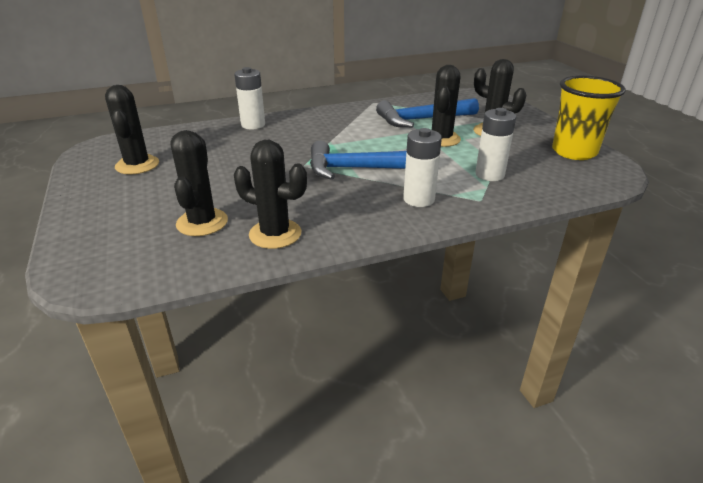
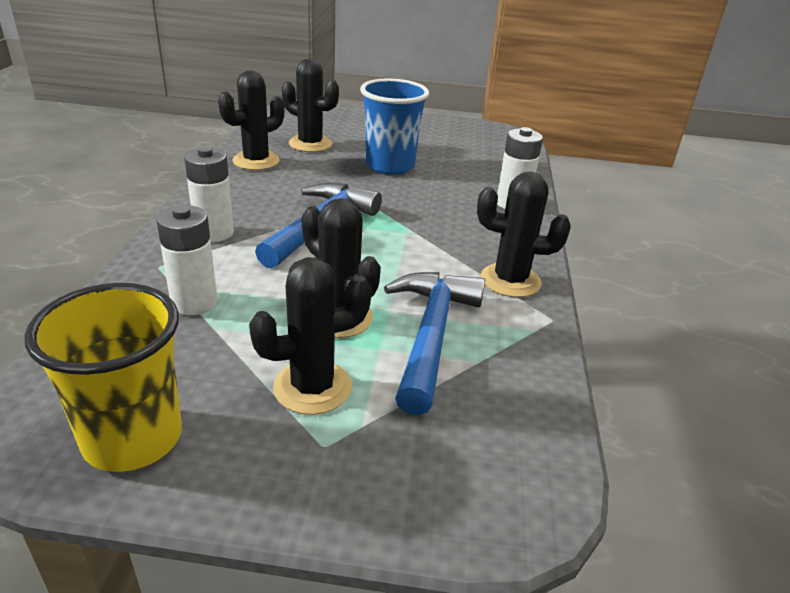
camera: 115 degrees right, 0 degrees up
(137, 165) = (447, 140): black cactus -> black cactus (510, 280)
(224, 173) = (390, 165): none -> blue cup

